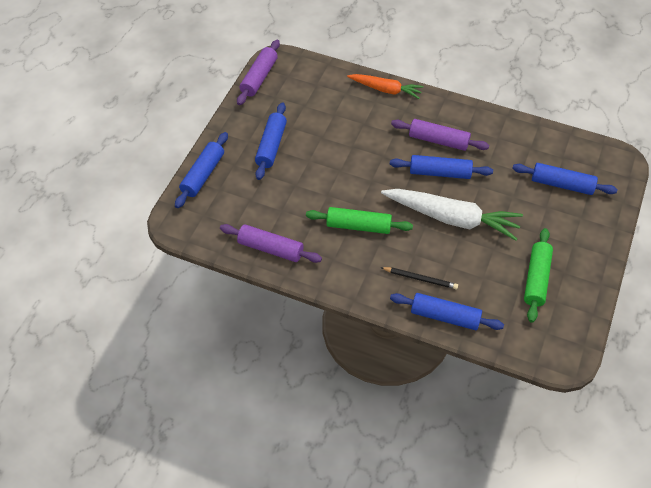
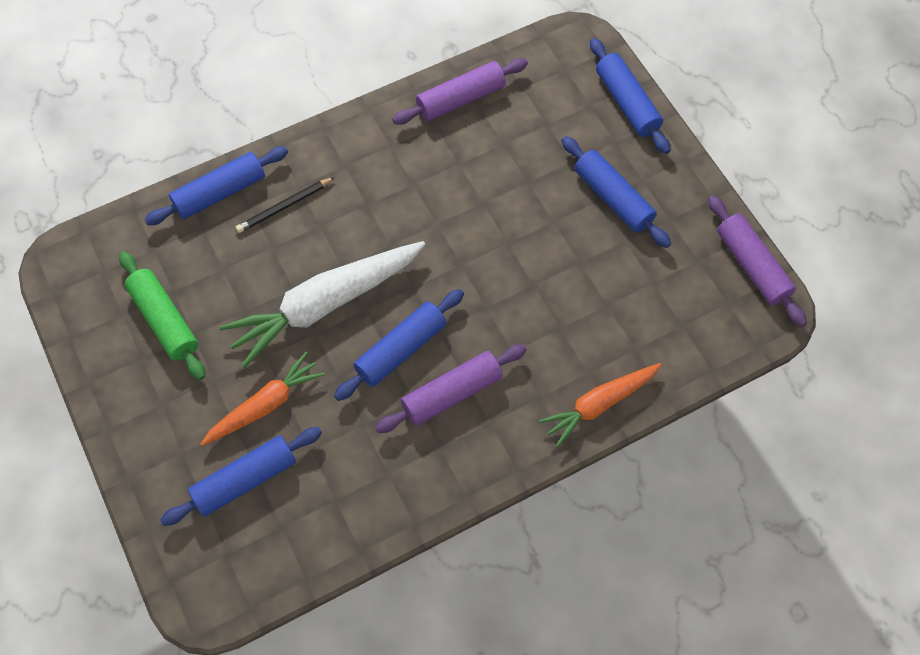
camera: 130 degrees right, 10 degrees up
(358, 226) = (409, 201): green rolling pin -> none
(524, 203) = (265, 405): none -> orange carrot

